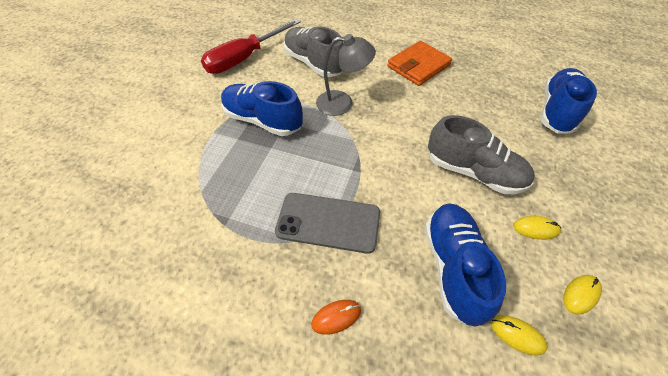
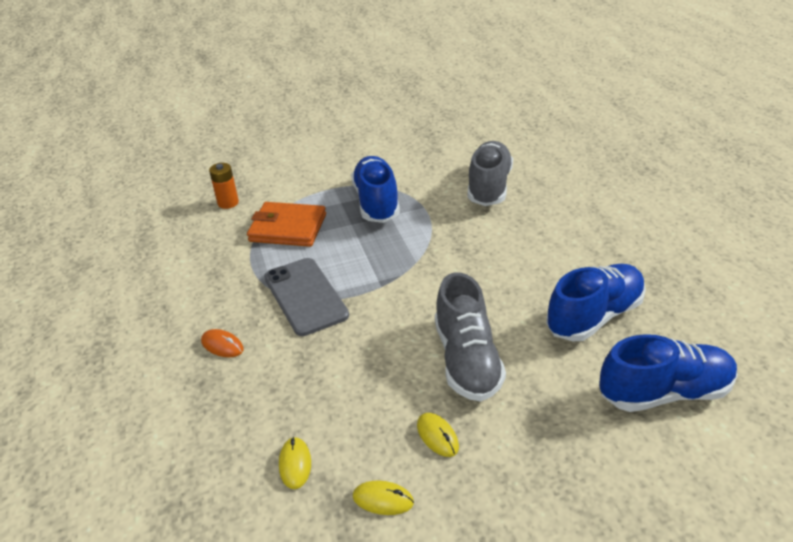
camera: 55 degrees right, 15 degrees down
(140, 208) = (228, 203): none -> orange battery
(244, 58) = (440, 149): red screwdriver -> none
(342, 103) = (456, 232): grey lamp -> none
(418, 66) = (586, 250): orange wallet -> orange wallet (288, 228)
(453, 267) = (331, 393): blue shoe -> blue shoe (594, 316)

